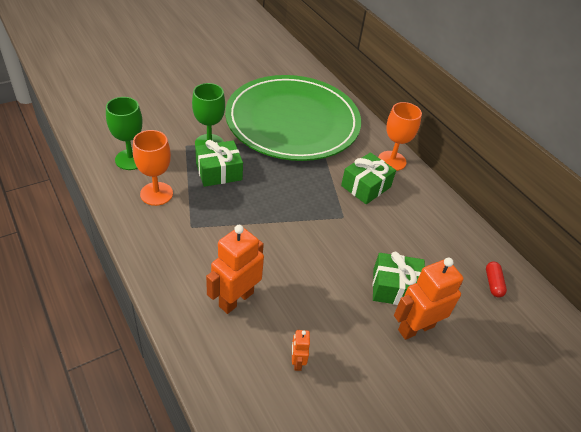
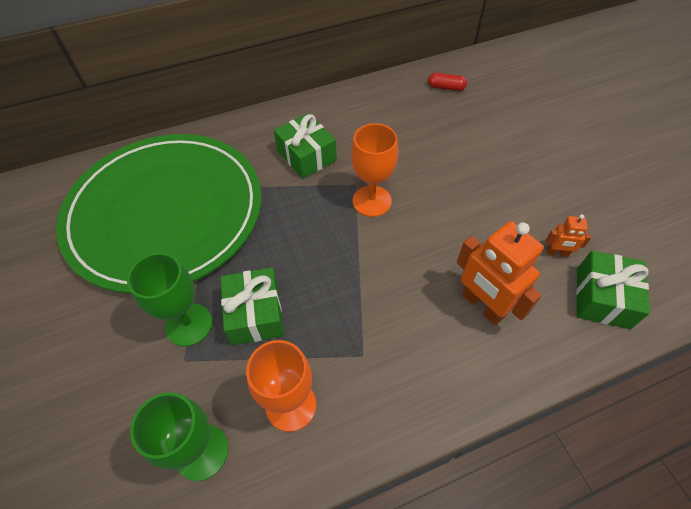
camera: 75 degrees left, 10 degrees up
(392, 161) = (267, 125): orange goblet -> orange goblet (372, 201)
(395, 288) = (456, 157): green gift -> green gift (602, 298)
(415, 328) = (503, 152): orange robot -> none

